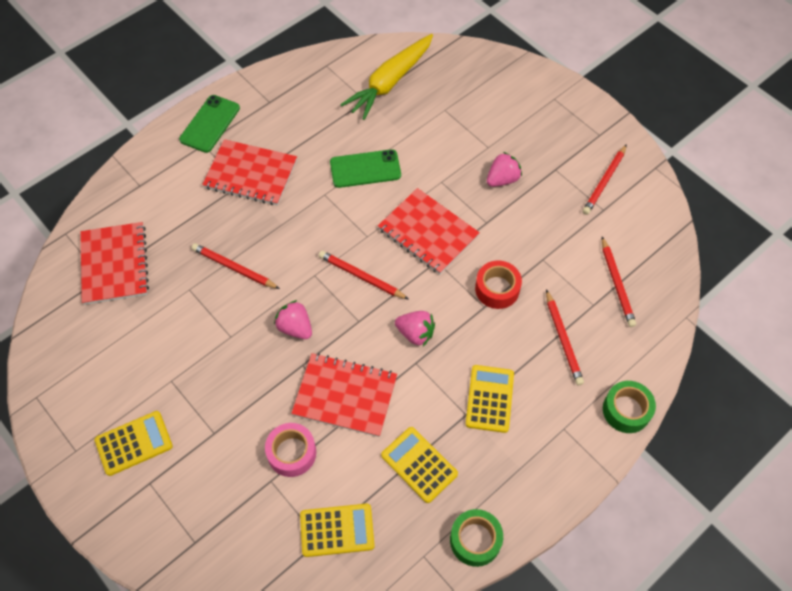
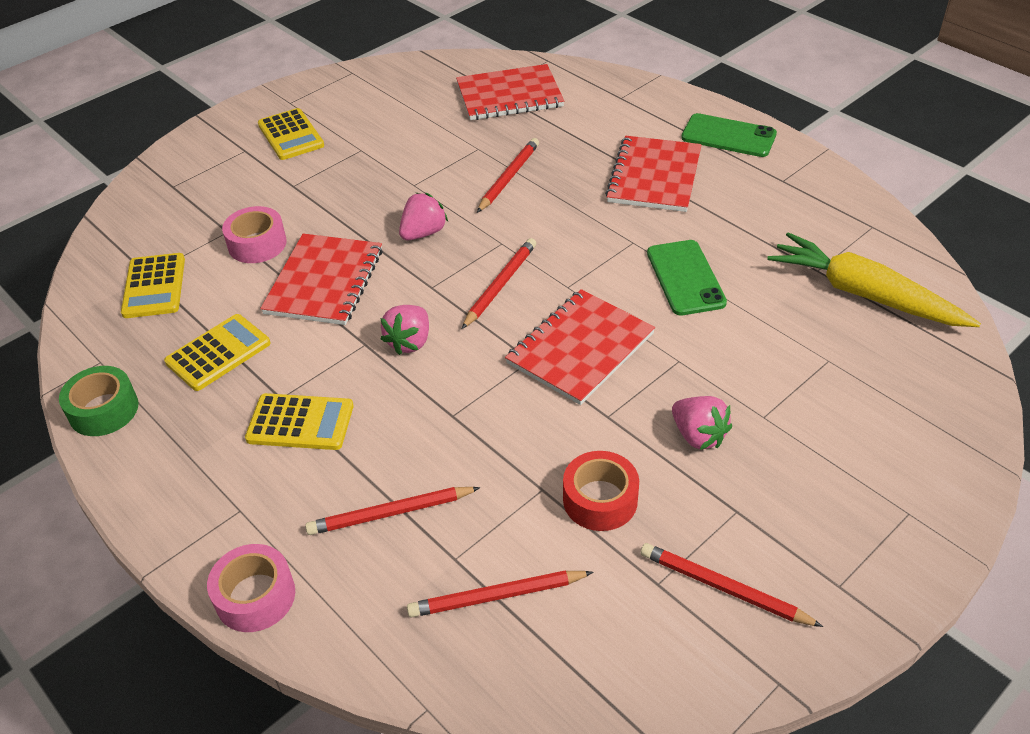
camera: 90 degrees right, 15 degrees down
(497, 289) = (483, 430): red tape -> red tape (600, 500)
(626, 410) = (255, 596): green tape -> pink tape

